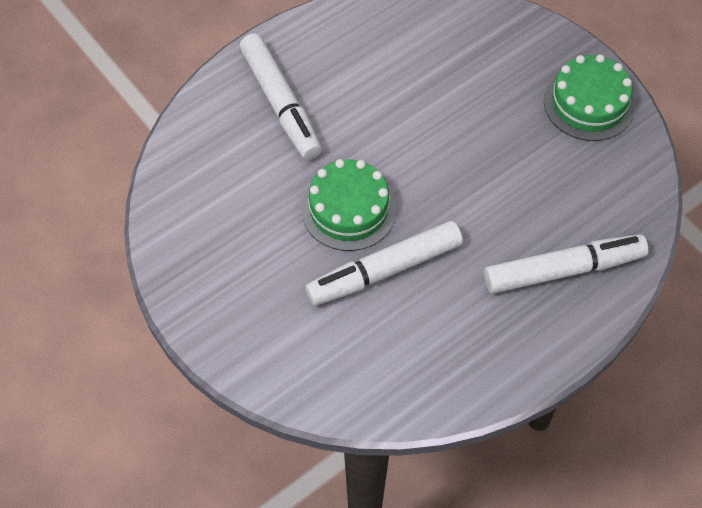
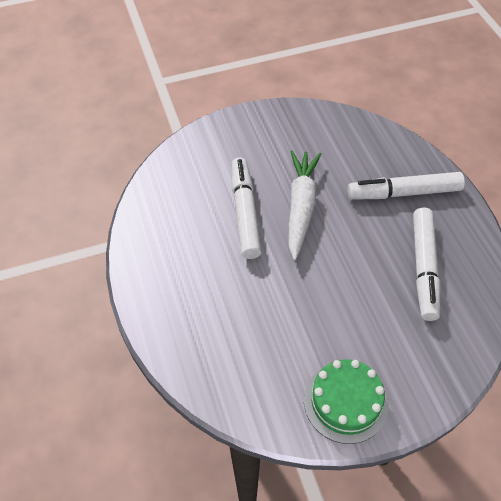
camera: 110 degrees right, 5 degrees down
(349, 209) = (301, 207): green cake -> white carrot
(563, 270) = (198, 319): white marker -> white marker (424, 268)

